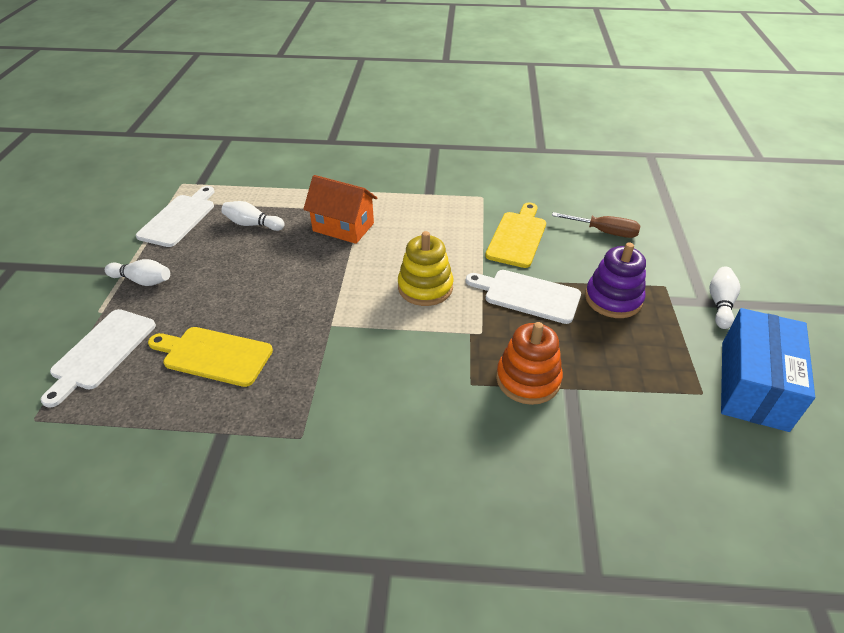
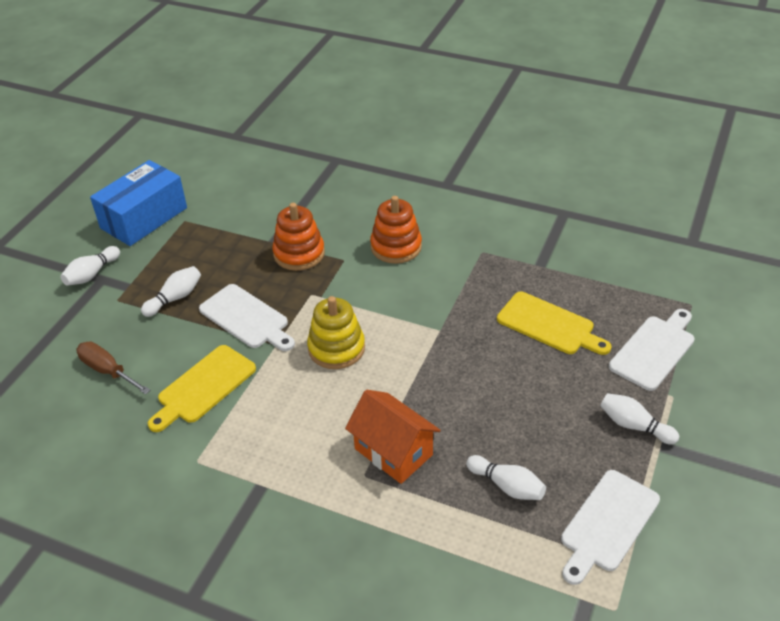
camera: 160 degrees left, 0 degrees up
(415, 418) = (396, 247): none -> orange stacking toy
(613, 299) = (175, 298): purple stacking toy -> white bowling pin

